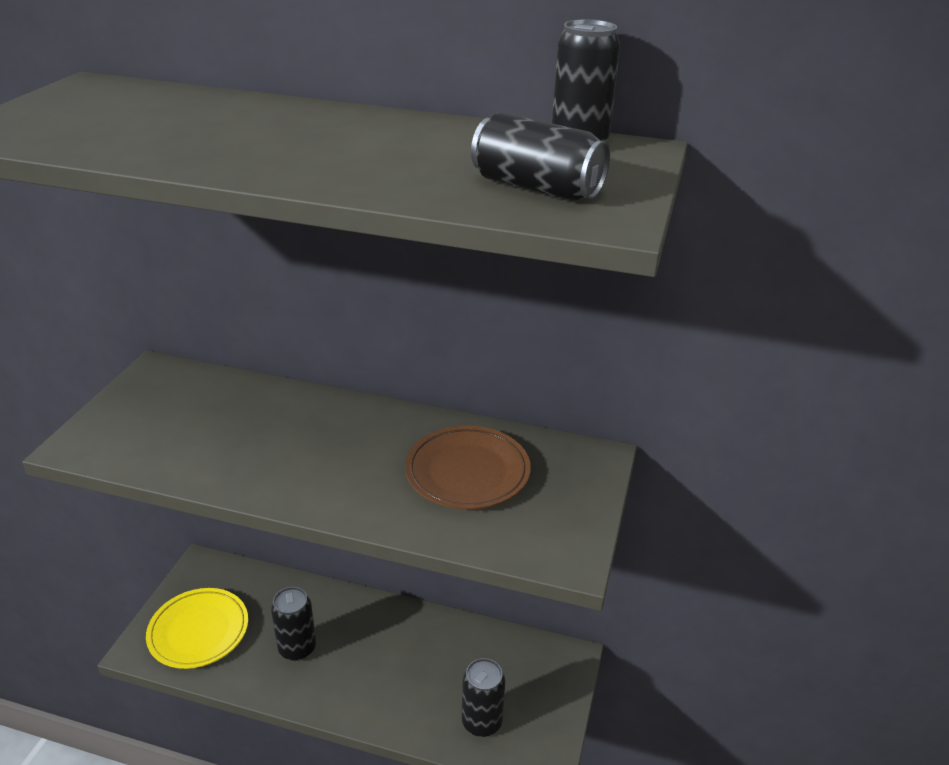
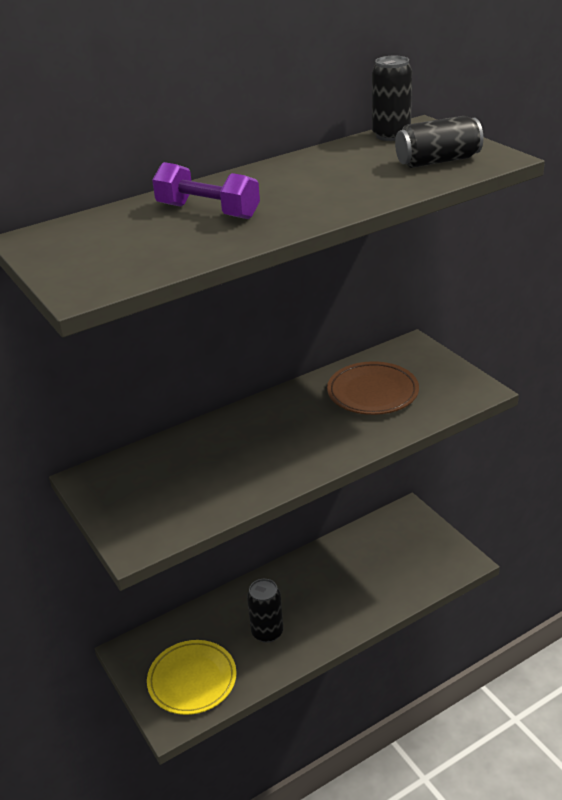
camera: 45 degrees left, 0 degrees up
(227, 124) = (208, 211): none -> purple dumbbell
(482, 722) = (414, 573): black can -> none

